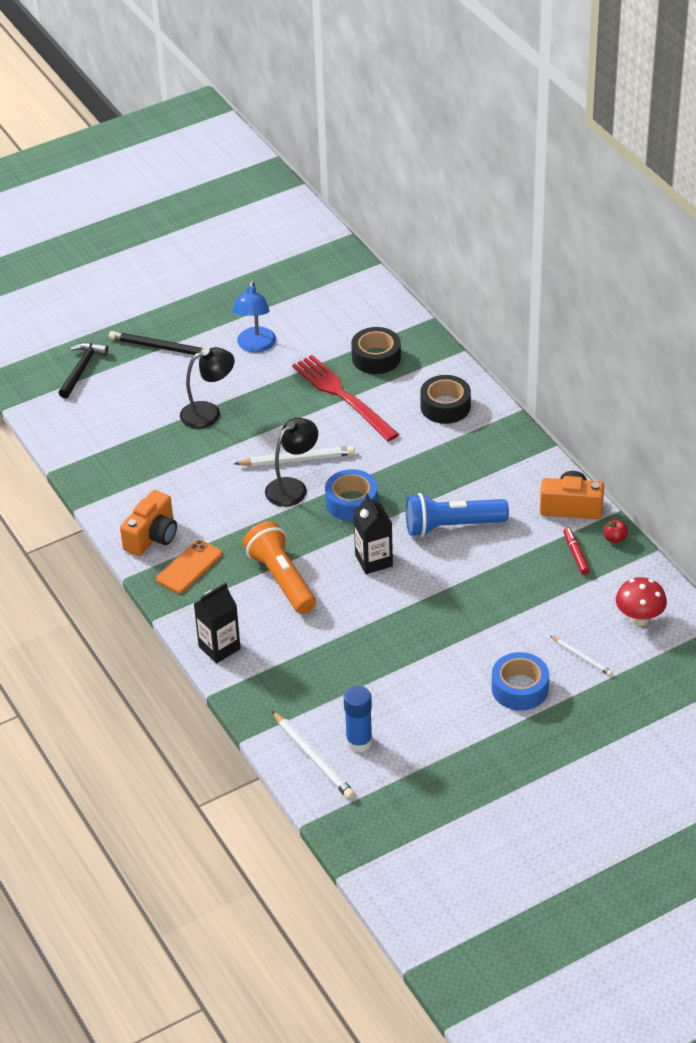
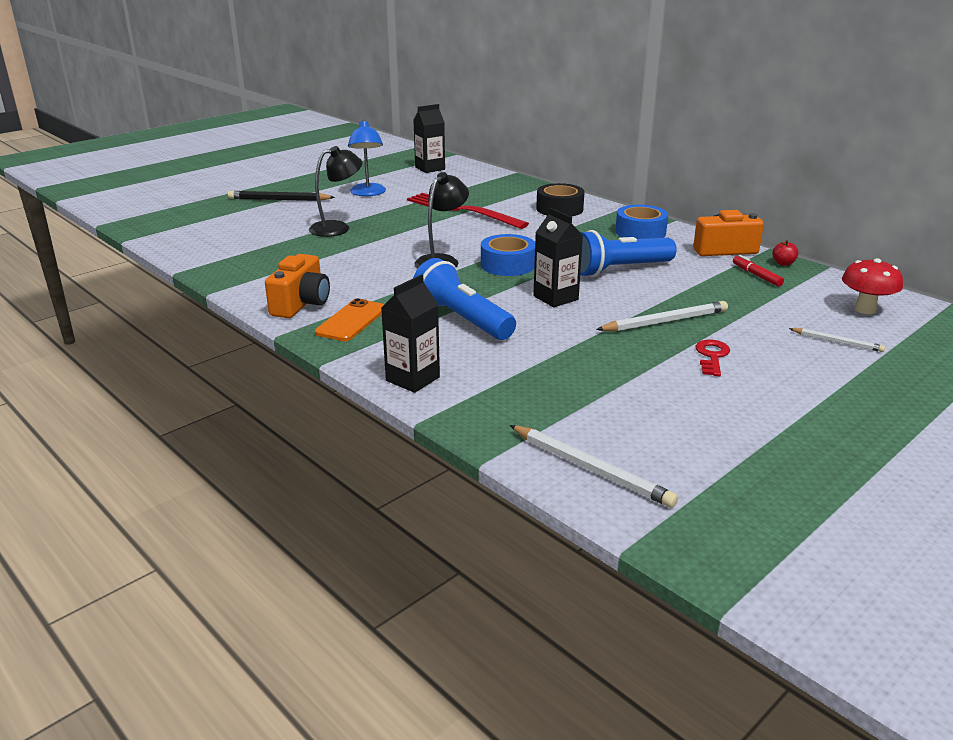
camera: 15 degrees left, 15 degrees down
(82, 369) = (203, 215): black hammer -> none
(281, 579) = (462, 319): orange flashlight -> blue flashlight
(297, 459) = (438, 245): white pencil -> white pencil (665, 321)
(338, 296) = (430, 168): none -> black carton
(359, 742) = (641, 444): blue glue stick -> none
(376, 358) = (480, 191): black tape -> none
(465, 658) = (712, 356): none -> red key
(519, 688) = (795, 373): blue tape -> blue tape (640, 232)

